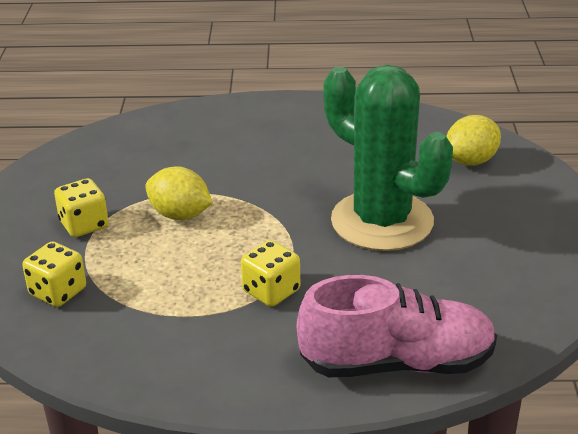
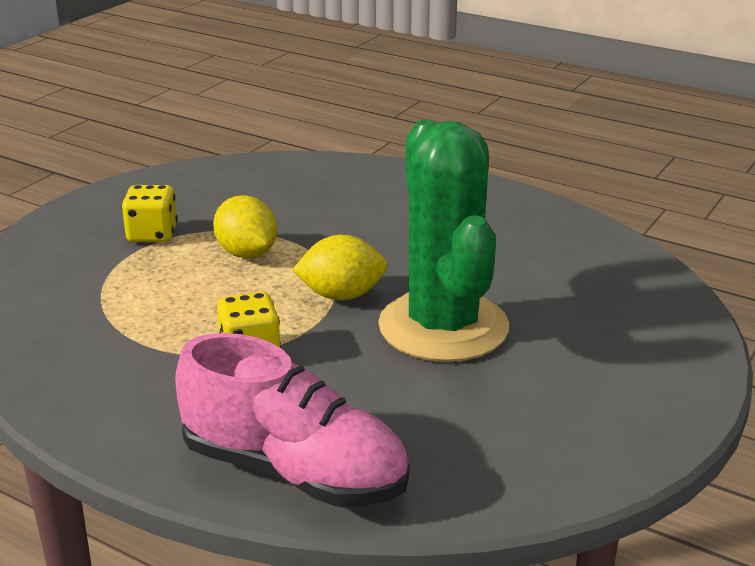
camera: 30 degrees right, 5 degrees down
(58, 292) = (63, 283): yellow dice -> none
(470, 161) = (617, 300): yellow lemon -> yellow lemon (341, 295)

